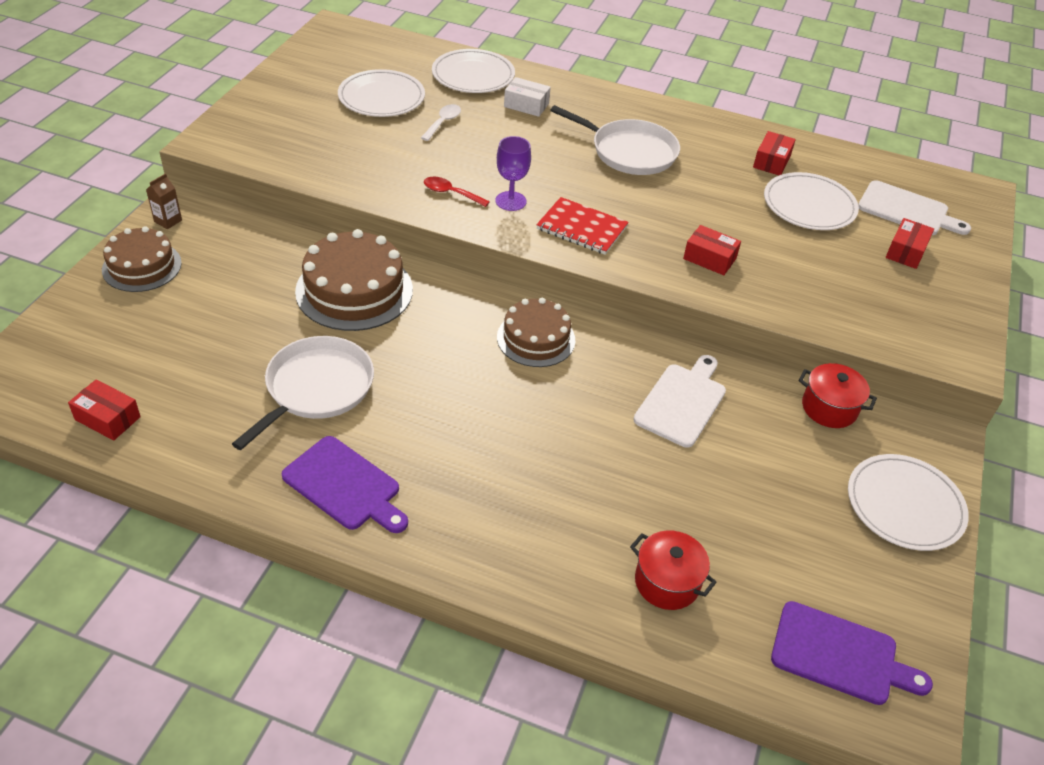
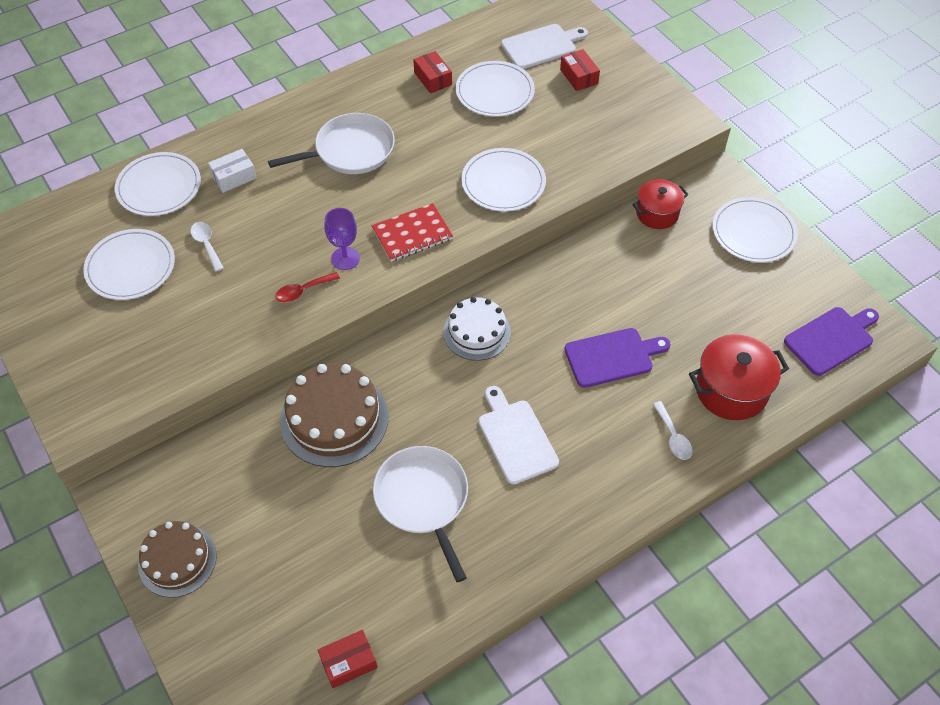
camera: 50 degrees left, 10 degrees up
(168, 221) = (130, 513): brown carton -> none
(345, 486) = (532, 529): purple cutting board -> purple cutting board (612, 357)
(536, 338) = (477, 332): brown cake -> white cake
(556, 554) = (673, 436): none -> white spoon
(667, 582) = (731, 390): red pot -> red pot, size x1.51
(682, 402) = (597, 286): white cutting board -> white cutting board (516, 438)
(709, 258) = (503, 182): red box -> white plate

